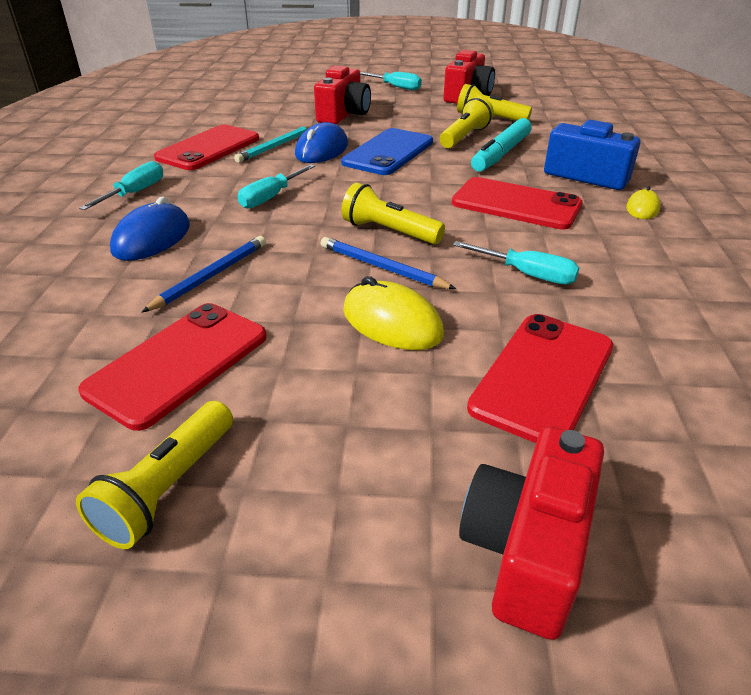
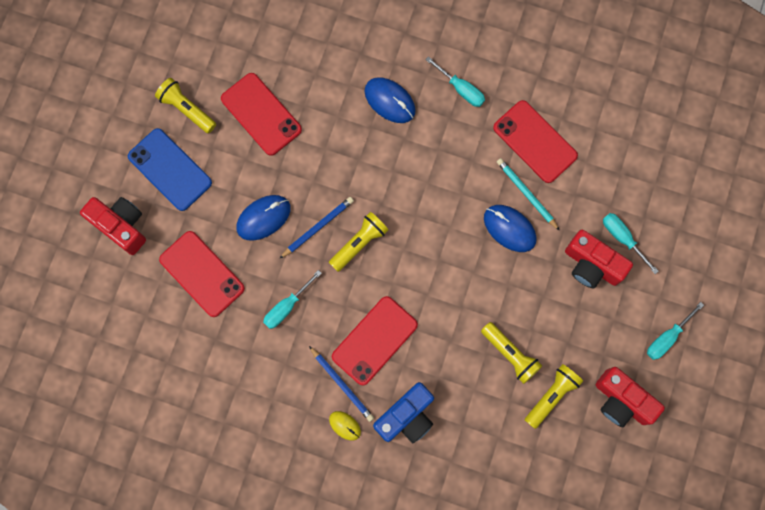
camera: 105 degrees right, 40 degrees up
(211, 276) = (335, 132): blue pencil -> blue pencil (342, 384)
(271, 197) = (430, 178): turquoise screwdriver -> turquoise screwdriver (623, 238)
(388, 152) = (491, 280): blue phone -> blue phone (170, 169)
(392, 322) = (263, 218): yellow mouse -> blue mouse
(501, 154) = (465, 369): turquoise marker -> none

